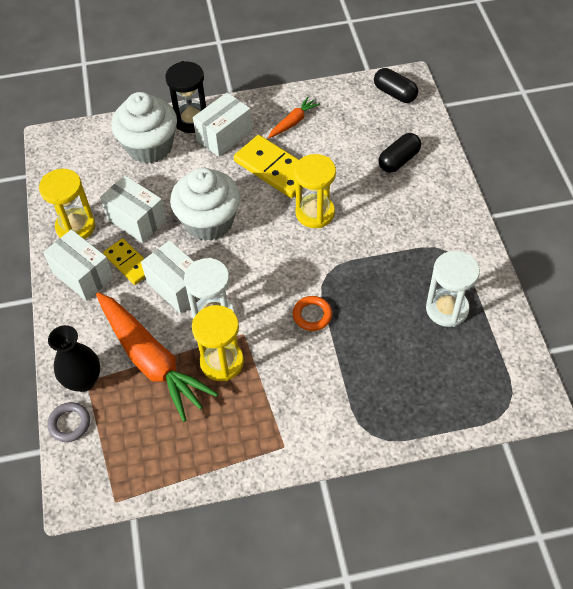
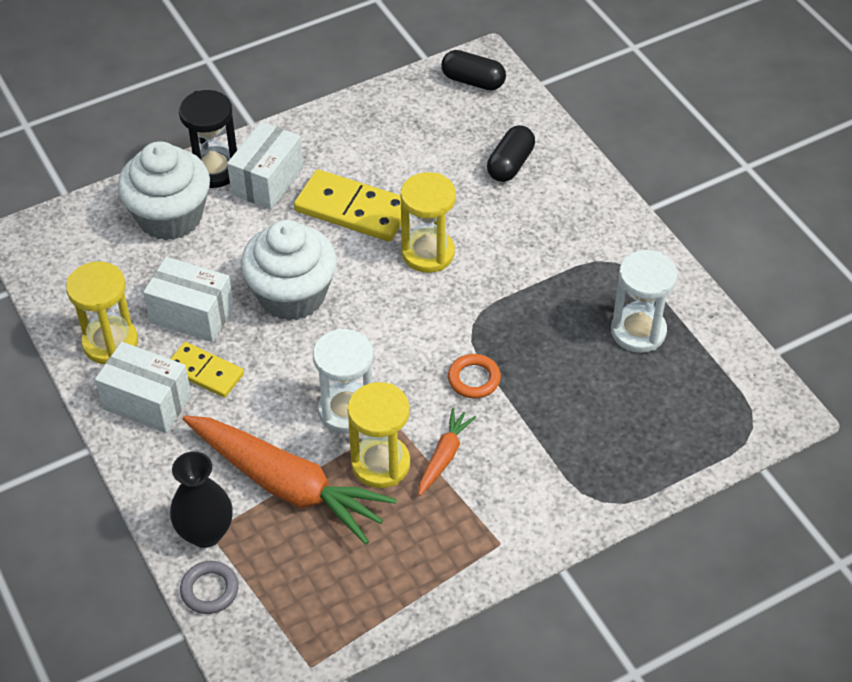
camera: 20 degrees left, 5 degrees down
(177, 287) = (283, 386): white box -> none
(293, 122) = (353, 145): orange carrot -> orange carrot (444, 456)

